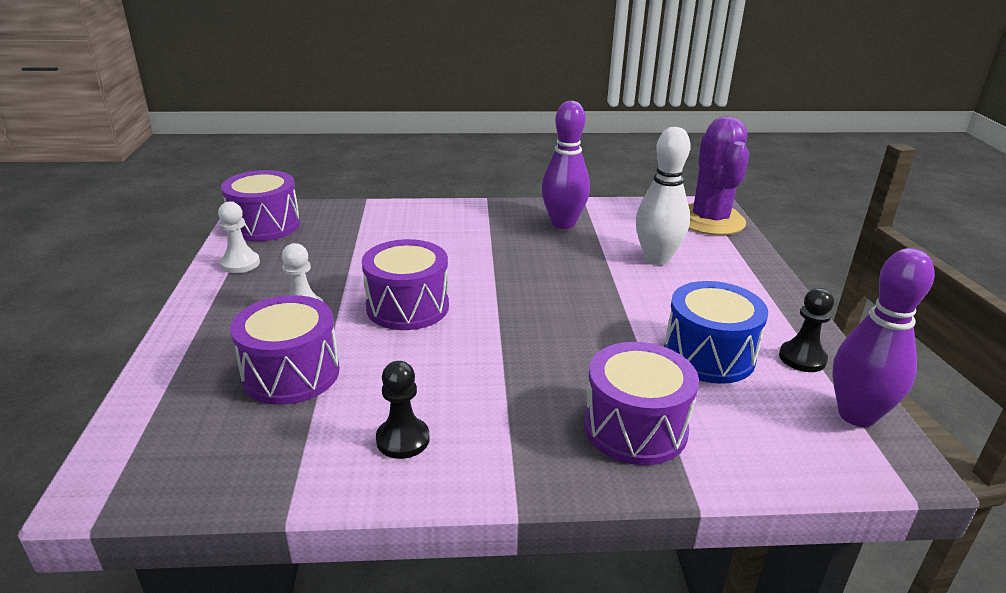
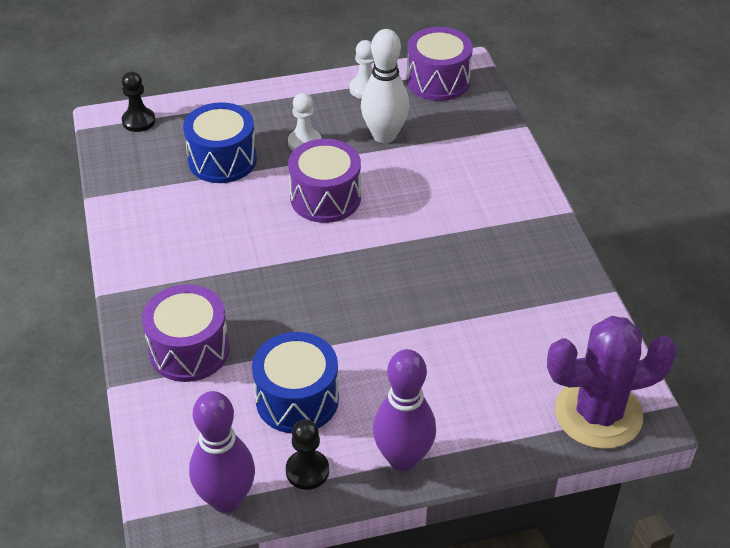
camera: 80 degrees right, 15 degrees up
(291, 373) = (222, 160): purple drum -> blue drum
(403, 439) = (160, 230): black pawn -> black pawn (138, 121)
(563, 224) = (529, 280): purple bowling pin -> purple bowling pin (403, 458)
(657, 258) = (475, 362): white bowling pin -> white bowling pin (384, 135)

